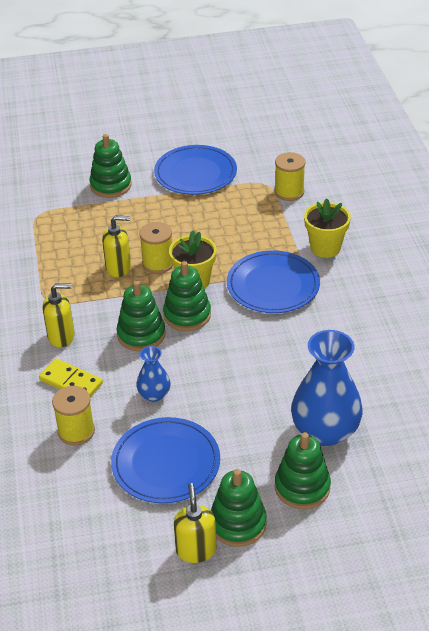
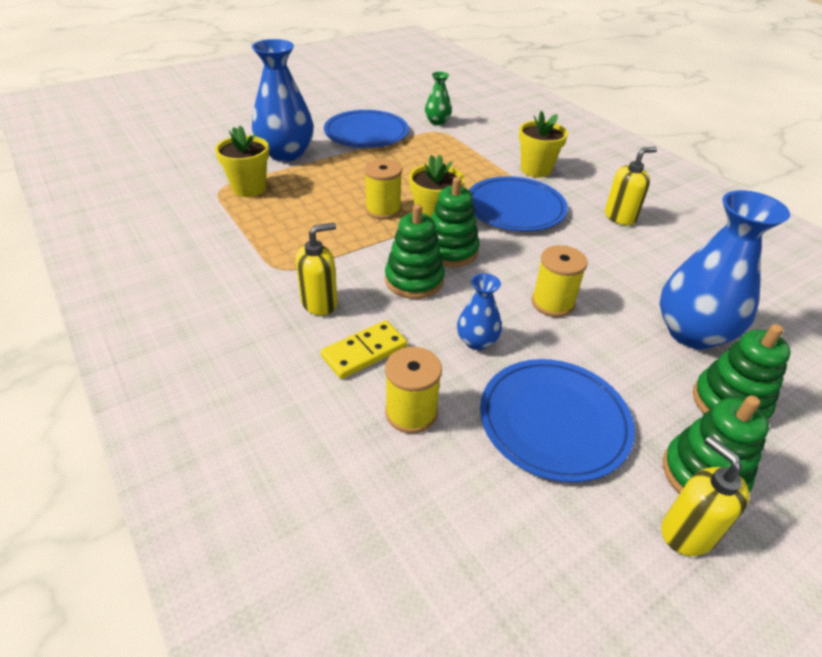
camera: 25 degrees left, 0 degrees up
(62, 218) = (249, 188): none -> yellow flower pot
(71, 382) = (364, 352): yellow domino -> yellow domino turned 45 degrees counterclockwise
(111, 185) = (286, 153): green stacking toy -> blue vase
(118, 268) = (343, 221): yellow soap dispenser -> yellow soap dispenser (620, 217)
(272, 171) = (437, 122): none -> green vase
(289, 192) = (465, 134): yellow spool -> yellow spool (552, 303)

